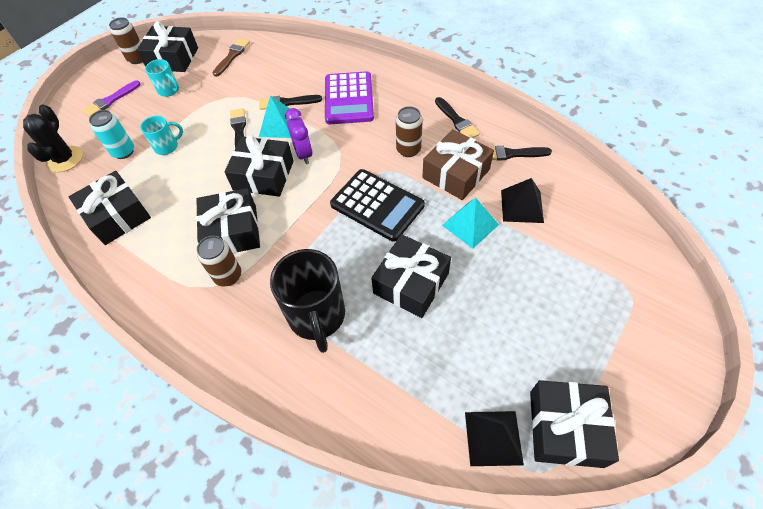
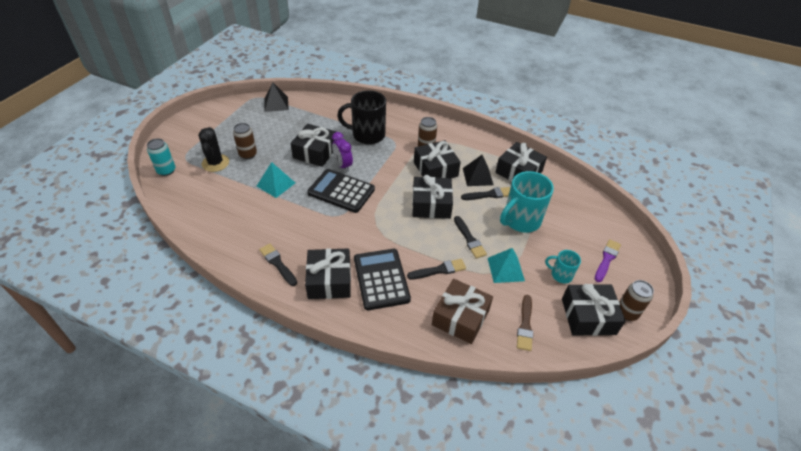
camera: 165 degrees right, 10 degrees down
(65, 159) = (593, 205): black cactus -> black cactus (215, 163)
(123, 152) = (552, 214): turquoise can -> turquoise can (166, 171)
(167, 147) = (520, 220): turquoise mug -> turquoise mug, size x1.93
(278, 125) = (437, 247): turquoise pyramid -> turquoise pyramid (505, 269)
(303, 154) = (406, 223): purple clock -> purple clock (343, 165)
(317, 316) = (367, 135): black mug -> black mug turned 60 degrees counterclockwise
(349, 99) = (381, 279): purple calculator -> black calculator
(408, 150) = (320, 233): brown can -> brown can (248, 154)
(456, 173) = (282, 217): brown gift -> brown gift (460, 317)
(511, 154) = (235, 236): black brush -> black brush (489, 195)
(522, 206) = (237, 198): black pyramid -> black pyramid (477, 176)
(565, 428) = (242, 108): black gift -> black gift (329, 280)

